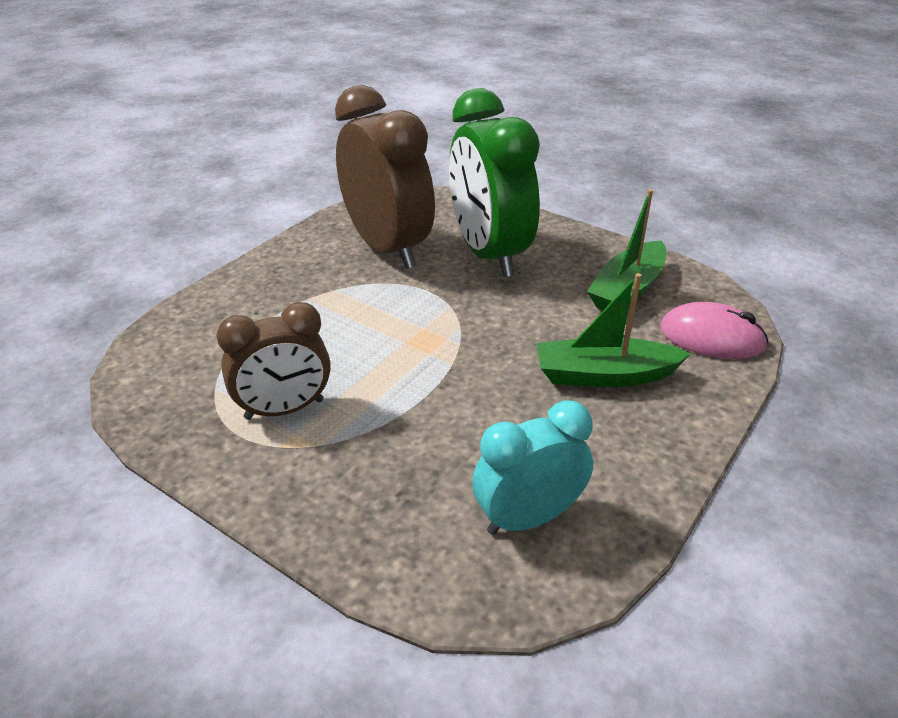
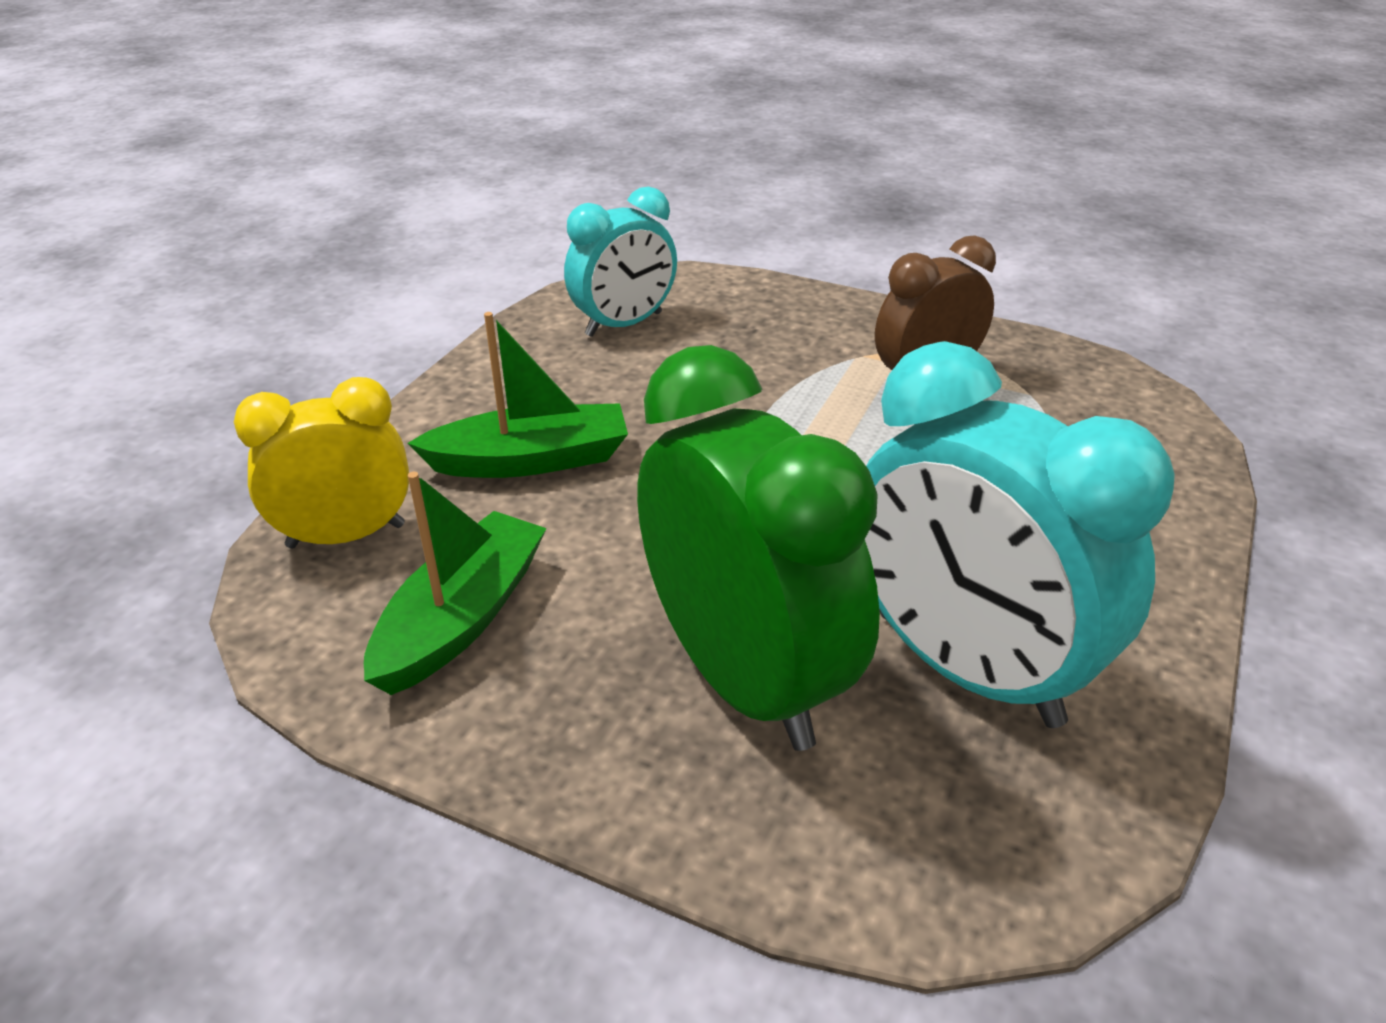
camera: 170 degrees right, 0 degrees up
(387, 248) = (966, 668): brown clock -> turquoise clock
(711, 337) = (346, 536): pink mouse -> yellow clock

